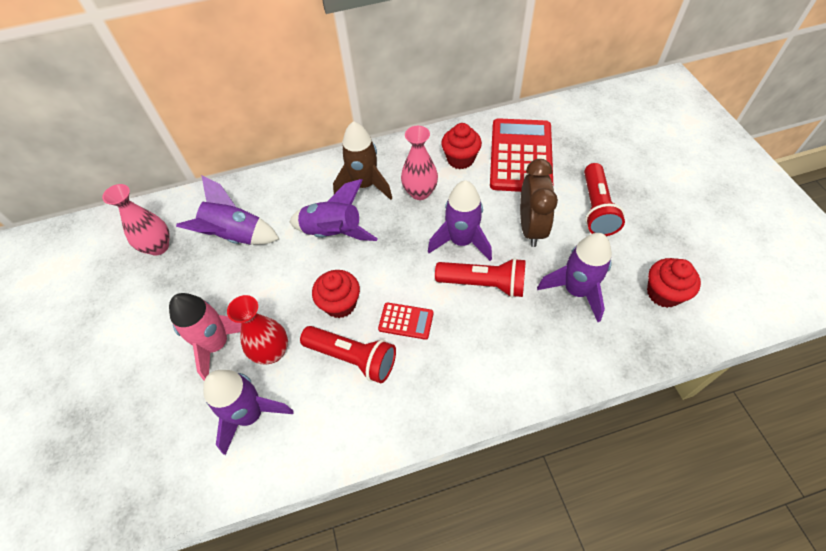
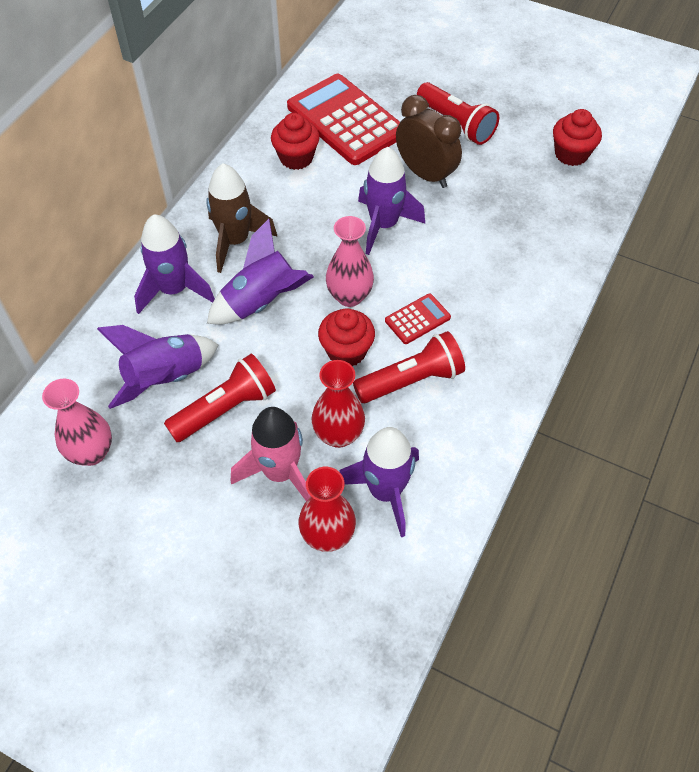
camera: 50 degrees left, 0 degrees up
(191, 408) = (327, 535): none -> red vase
(420, 192) = (296, 211): pink vase -> pink vase (349, 296)
(483, 284) = (442, 244): red flashlight -> red flashlight (225, 409)
(576, 291) = (513, 197): purple rocket -> purple rocket (174, 290)

